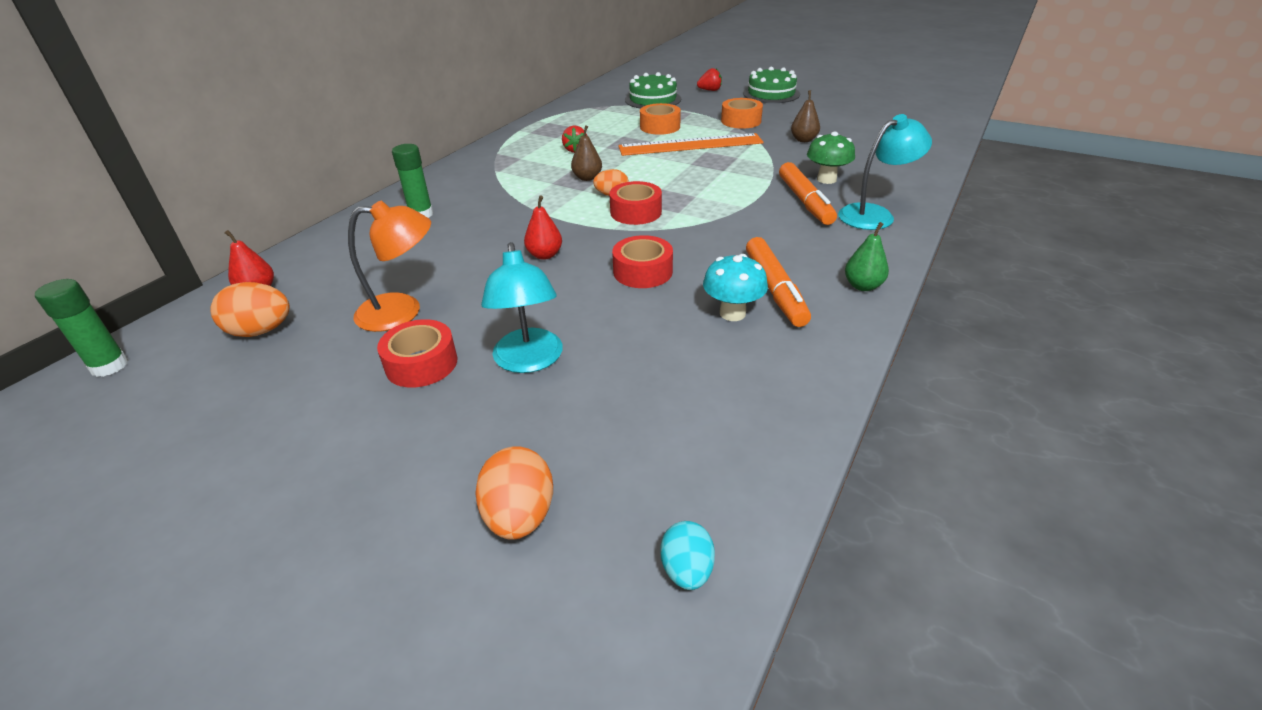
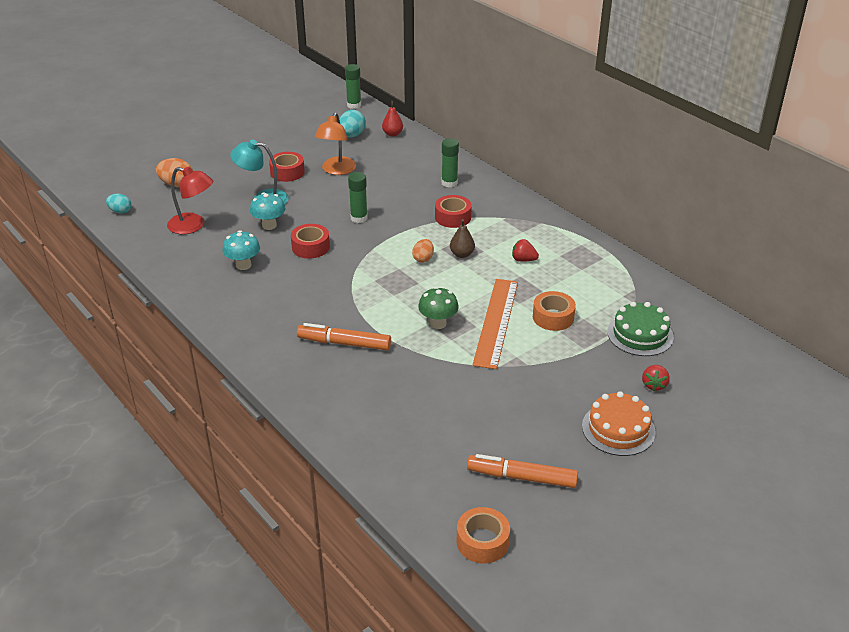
camera: 110 degrees right, 0 degrees up
(261, 331) = (352, 136): orange egg -> turquoise egg
(544, 255) = (359, 218): red pear -> green glue stick
(610, 325) = (269, 225): none -> turquoise mushroom
(636, 212) = (388, 262): red tape -> red tape (453, 217)
(666, 413) = (193, 226): none -> red lamp
(741, 121) = (539, 373): orange tape -> orange tape (482, 541)
(771, 94) = (618, 429): green cake -> orange cake
(774, 290) = (250, 287): orange marker -> orange marker (522, 477)
(803, 140) = (464, 395): brown pear -> none
(826, 179) = (372, 371): green mushroom -> green mushroom (438, 323)
(863, 286) = (224, 321): green pear -> none
(874, 214) = (298, 369): turquoise lamp -> none

